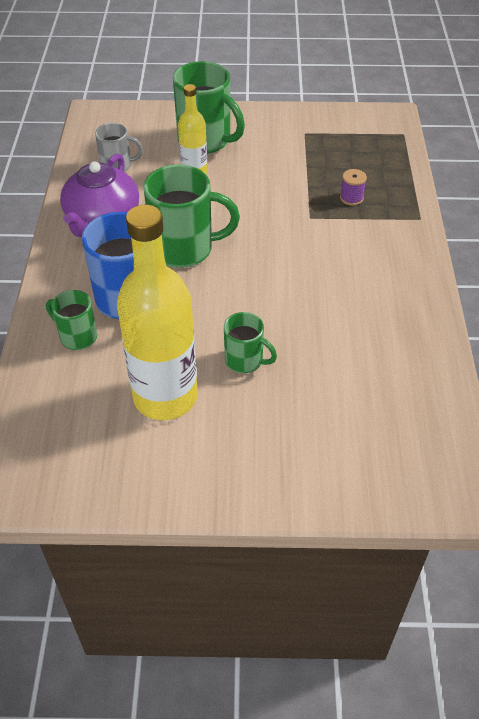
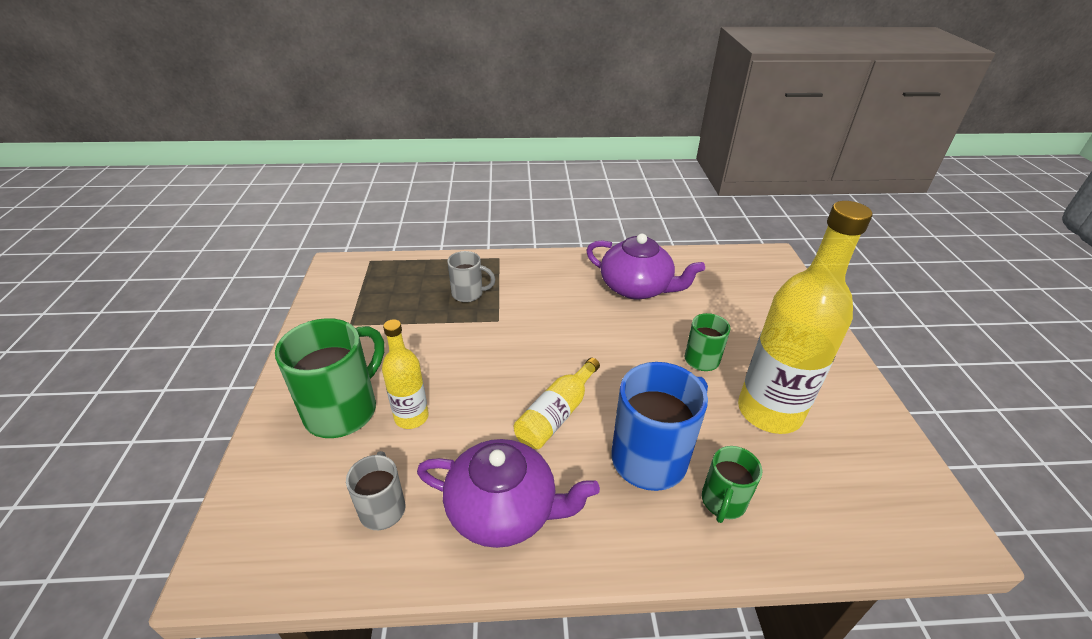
camera: 95 degrees left, 10 degrees down
(185, 249) = (556, 414): green mug -> yellow bottle
(351, 198) = (469, 294): purple spool -> grey mug
(370, 326) = (636, 288): none -> purple teapot

